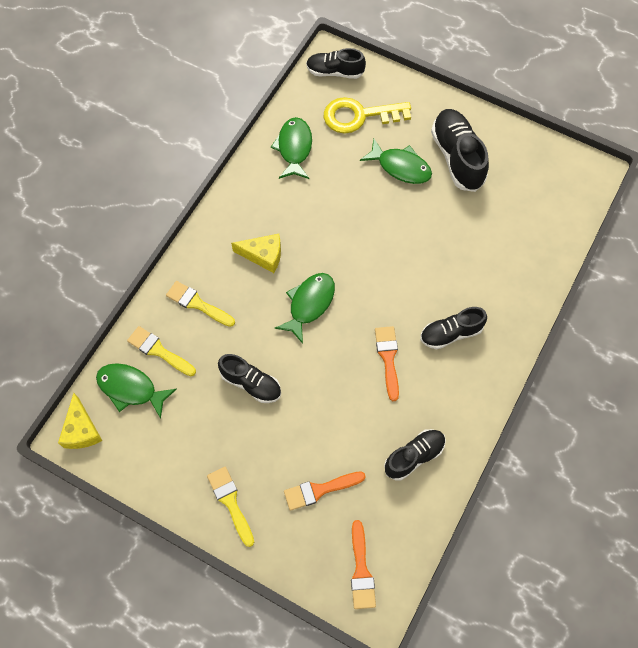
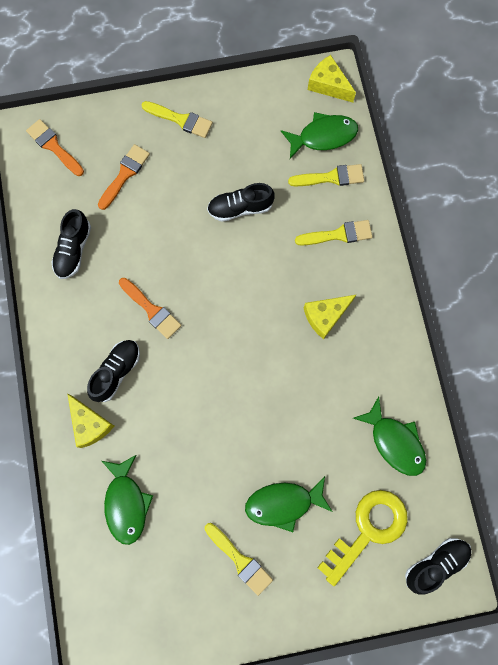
camera: 140 degrees right, 10 degrees up
(309, 304) = (251, 304): green fish -> green fish (126, 503)
(457, 157) = (240, 560): black shoe -> yellow brush
(498, 312) = (90, 424): none -> yellow cheese

